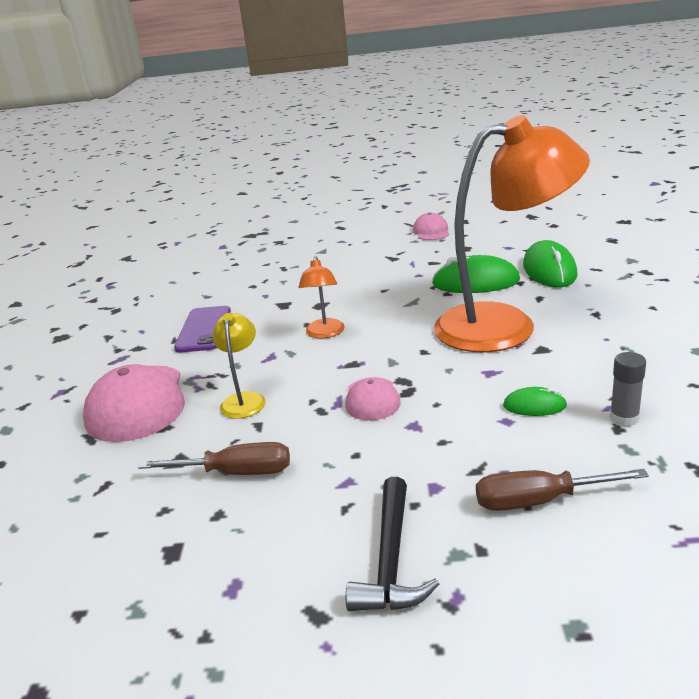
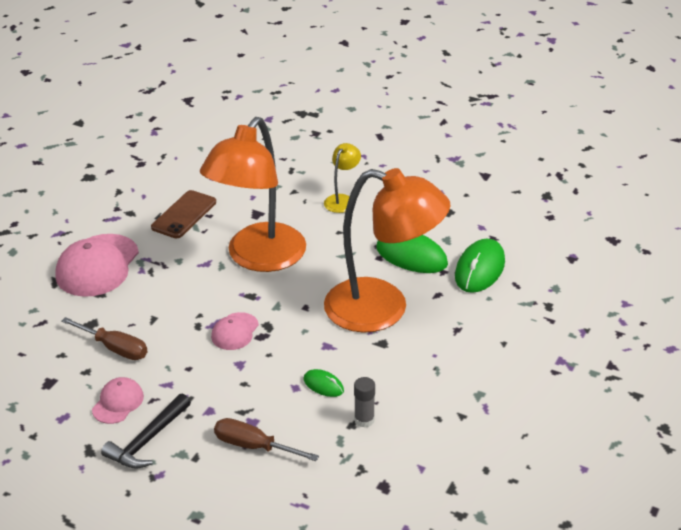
camera: 25 degrees right, 10 degrees up
(204, 329) = (184, 215): purple phone -> brown phone
(244, 400) = (160, 294): yellow lamp -> yellow lamp (342, 200)
(325, 333) = (258, 258): orange lamp -> orange lamp, size x2.40
(431, 231) = (444, 177): pink cap -> pink cap (118, 403)

